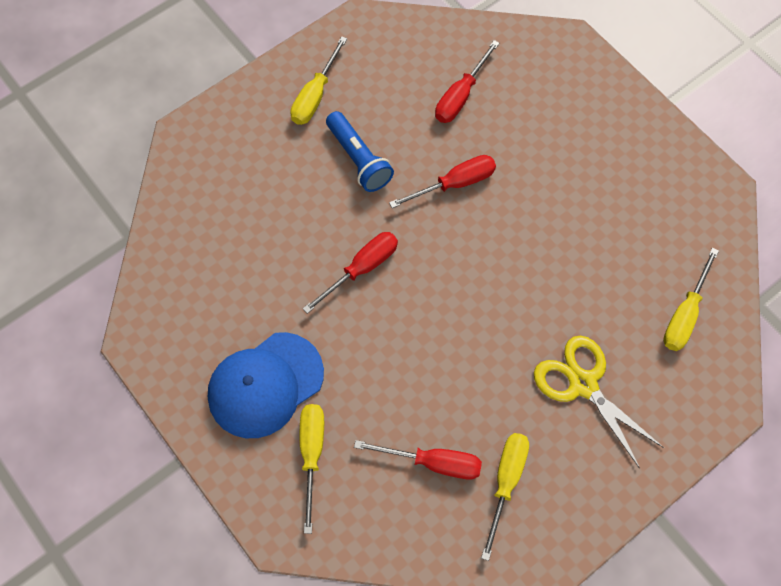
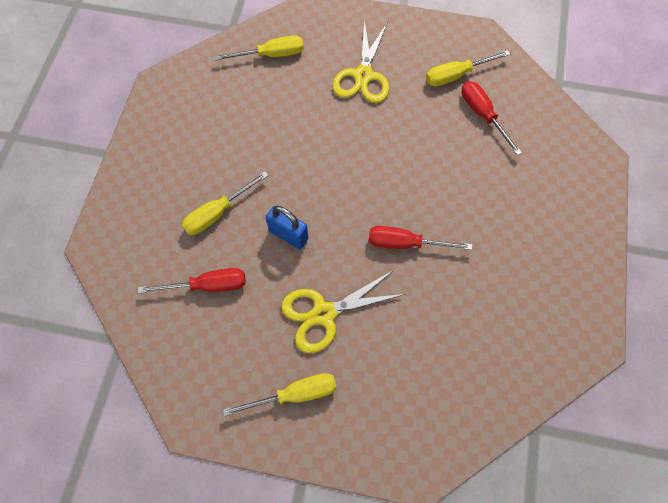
camera: 130 degrees left, 0 degrees up
(265, 385) = (535, 237): blue cap -> none
(312, 454) = (545, 177): yellow screwdriver -> yellow screwdriver (217, 213)
(358, 159) = (324, 314): blue flashlight -> yellow scissors
(454, 184) = (288, 235): red screwdriver -> blue padlock

